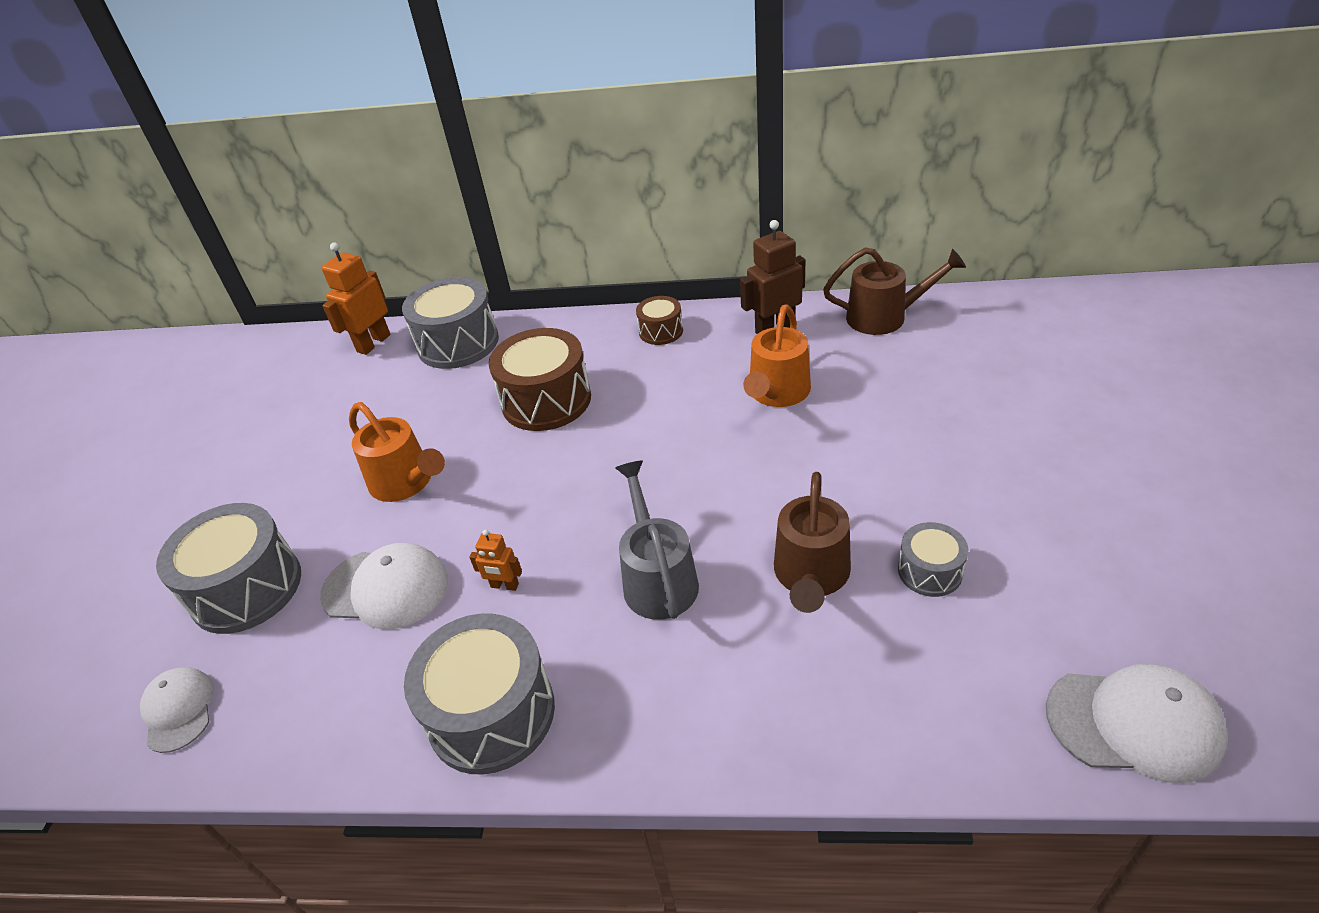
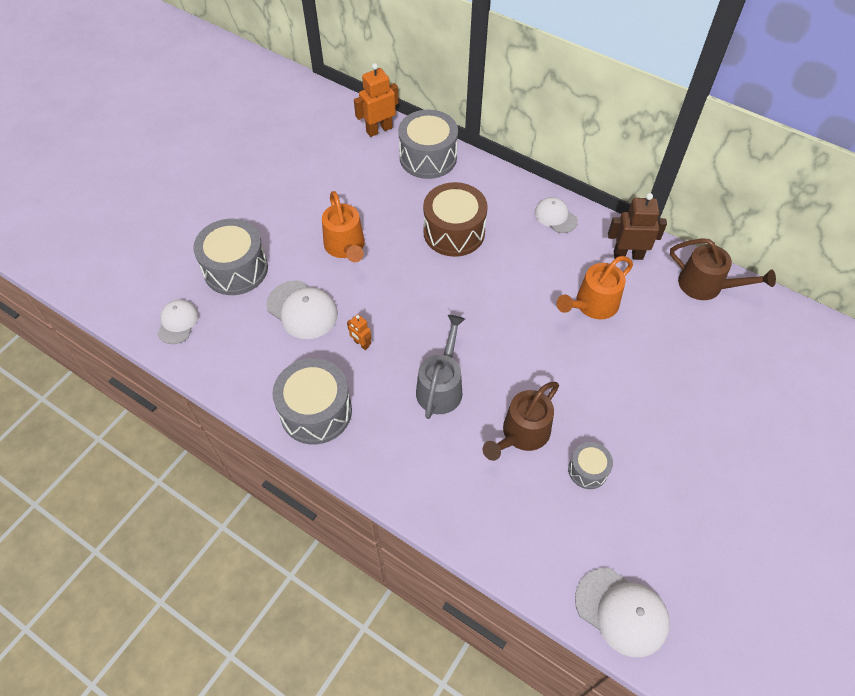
camera: 25 degrees right, 15 degrees up
(661, 331) = (555, 217): brown drum -> white cap

